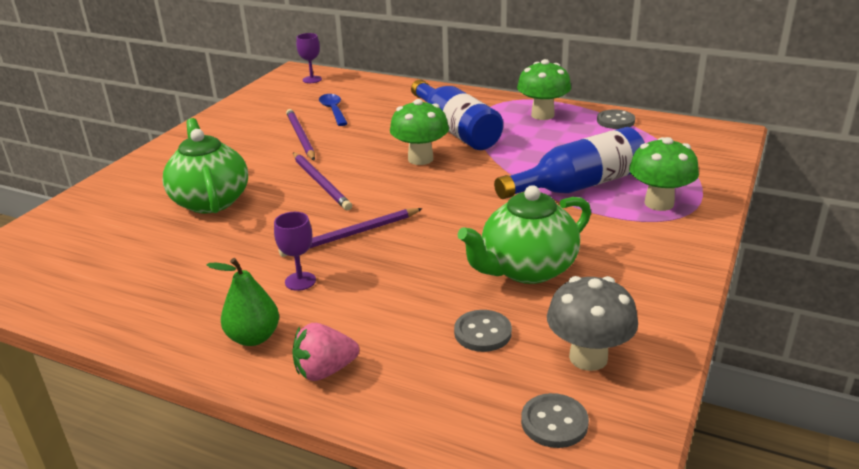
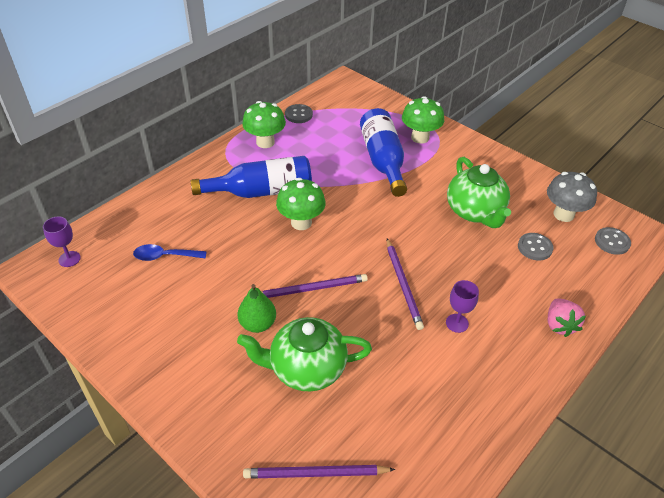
camera: 75 degrees left, 15 degrees up
(253, 337) = (519, 357): green pear -> green pear (258, 324)
(300, 137) = (209, 288): purple pencil -> purple pencil (315, 473)

